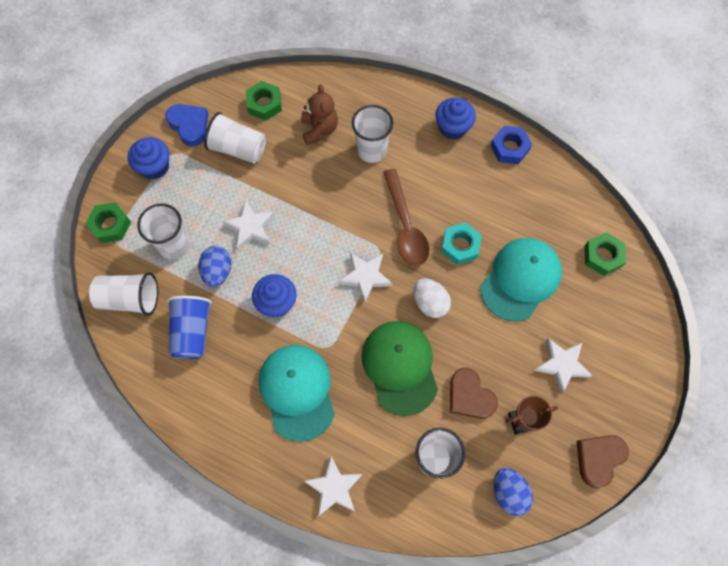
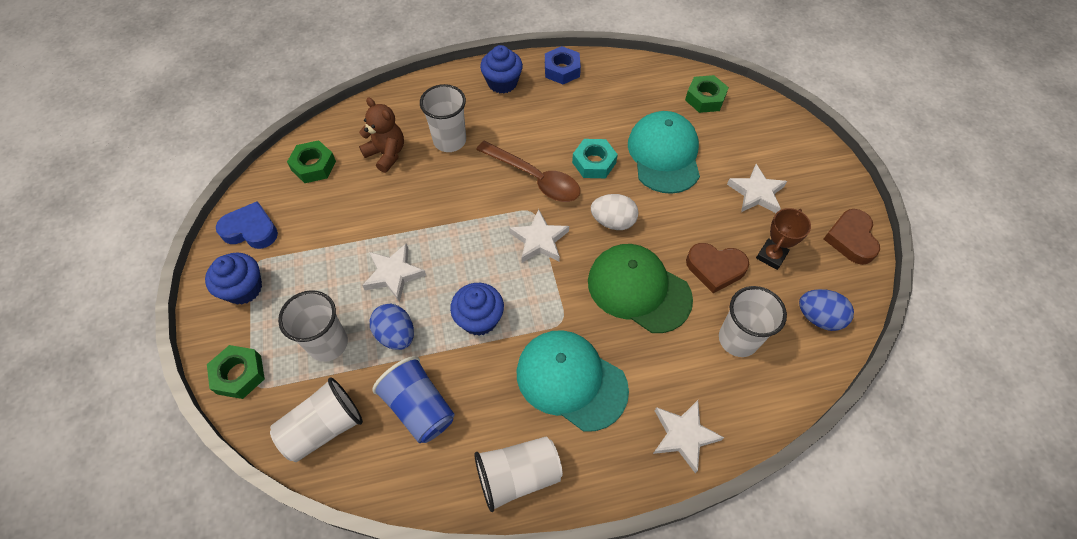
camera: 40 degrees left, 10 degrees down
(238, 148) = (320, 217): white cup -> white cup (518, 476)

